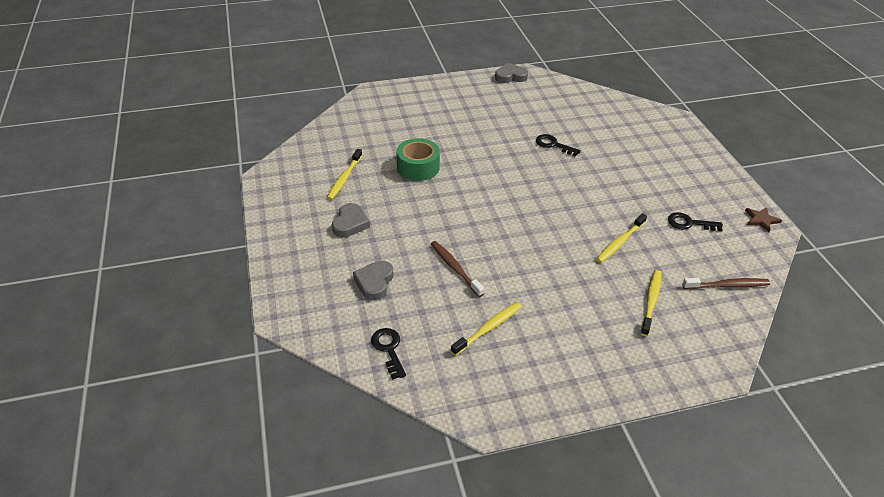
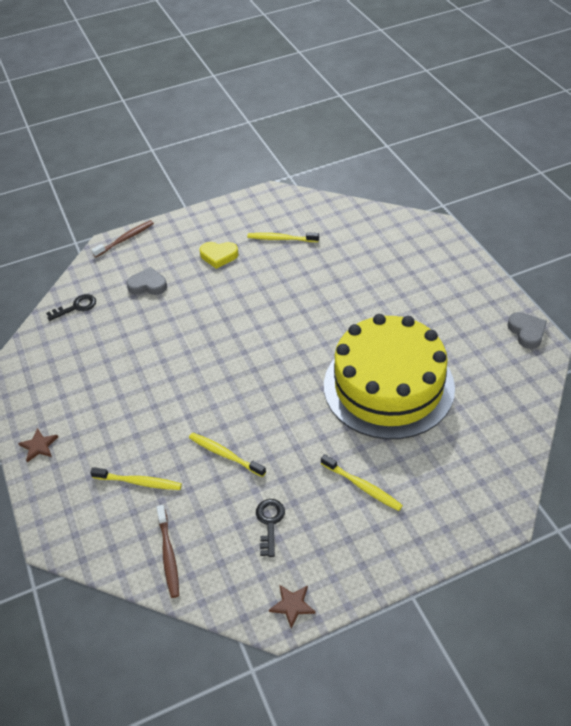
camera: 85 degrees right, 5 degrees up
(350, 223) = (219, 256): grey heart -> yellow heart
(418, 167) = (312, 283): green tape -> none
(455, 268) = (170, 331): brown toothbrush -> brown toothbrush (125, 239)
(488, 328) = (100, 363): yellow toothbrush -> yellow toothbrush (362, 486)
(553, 145) = (388, 386): black key -> yellow cake
(603, 383) = (39, 446): none -> brown star

